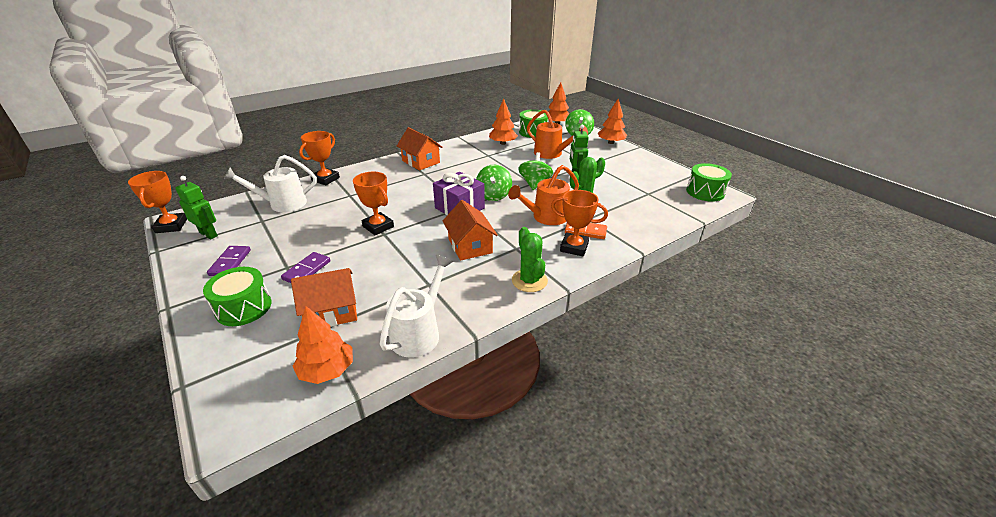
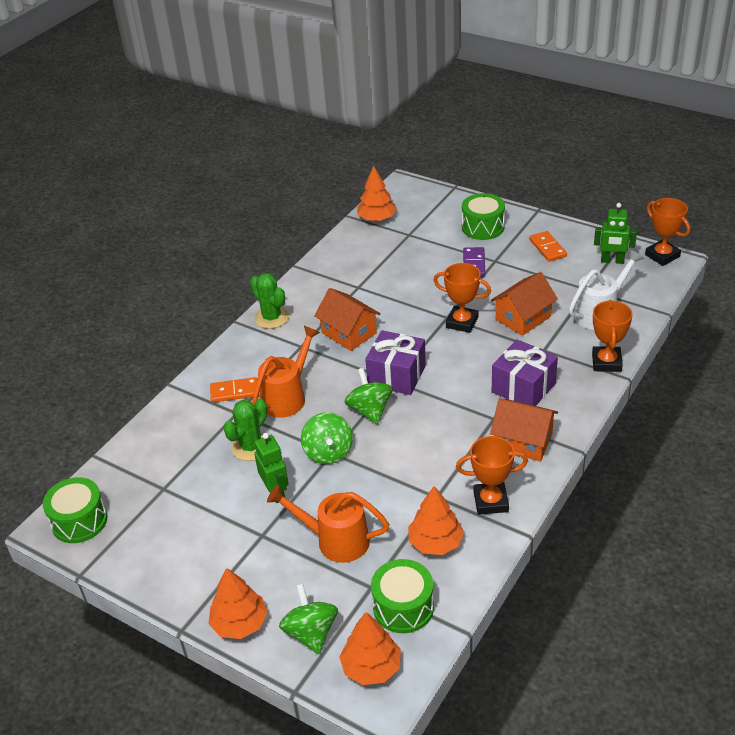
camera: 160 degrees right, 5 degrees up
(230, 262) = (547, 248): purple domino -> orange domino
(331, 312) = (414, 245): orange house -> orange house (523, 318)
(389, 181) = (523, 388): none -> purple gift
(419, 332) = (335, 254): white watering can -> none
(574, 247) = (241, 366): orange trophy -> orange trophy (490, 501)

